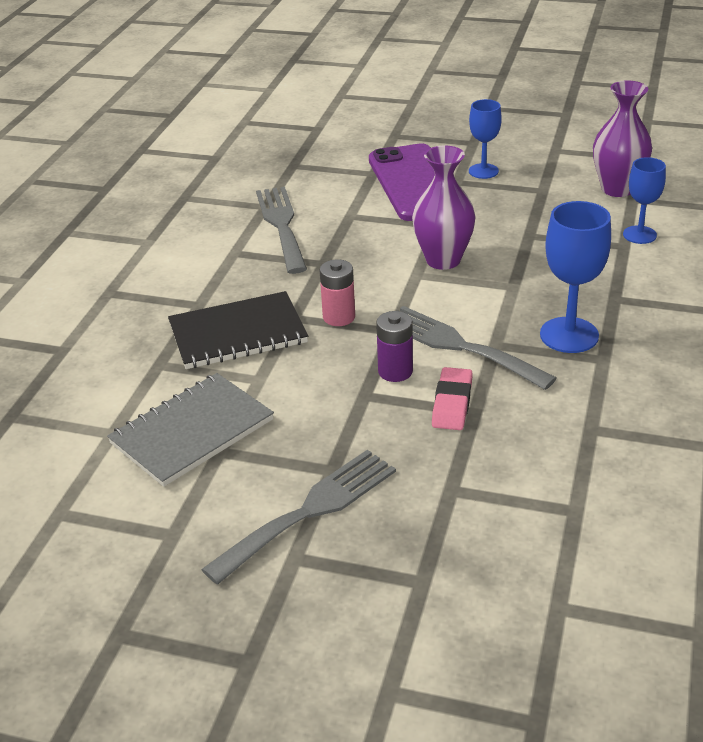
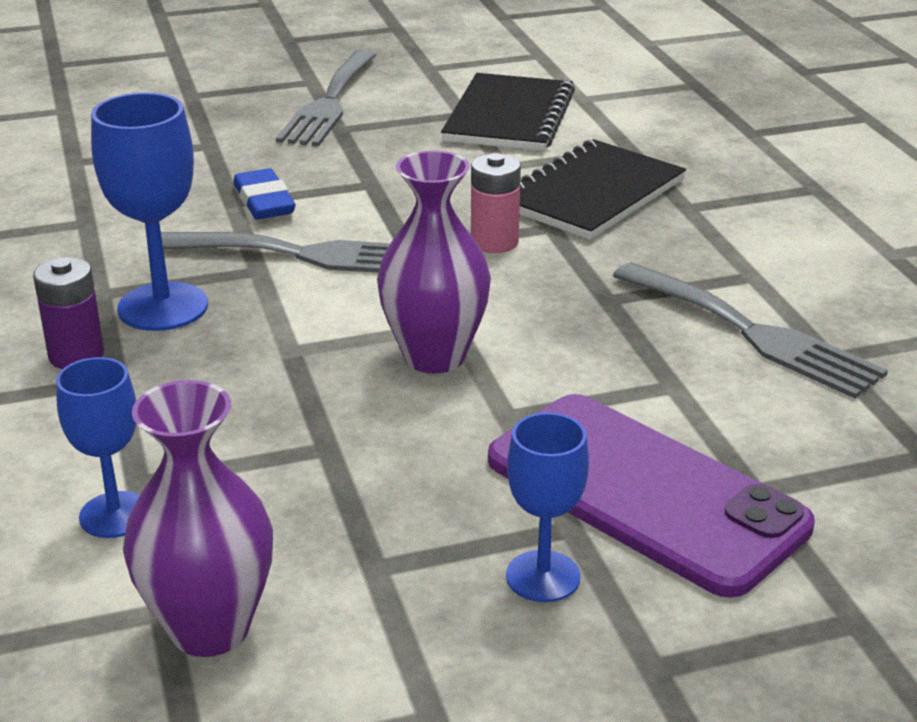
camera: 145 degrees right, 5 degrees down
(192, 431) = (509, 117): grey notebook -> black notebook
(395, 371) = (359, 210): purple battery -> purple battery (76, 356)
(452, 403) = (264, 201): pink eraser -> blue eraser

